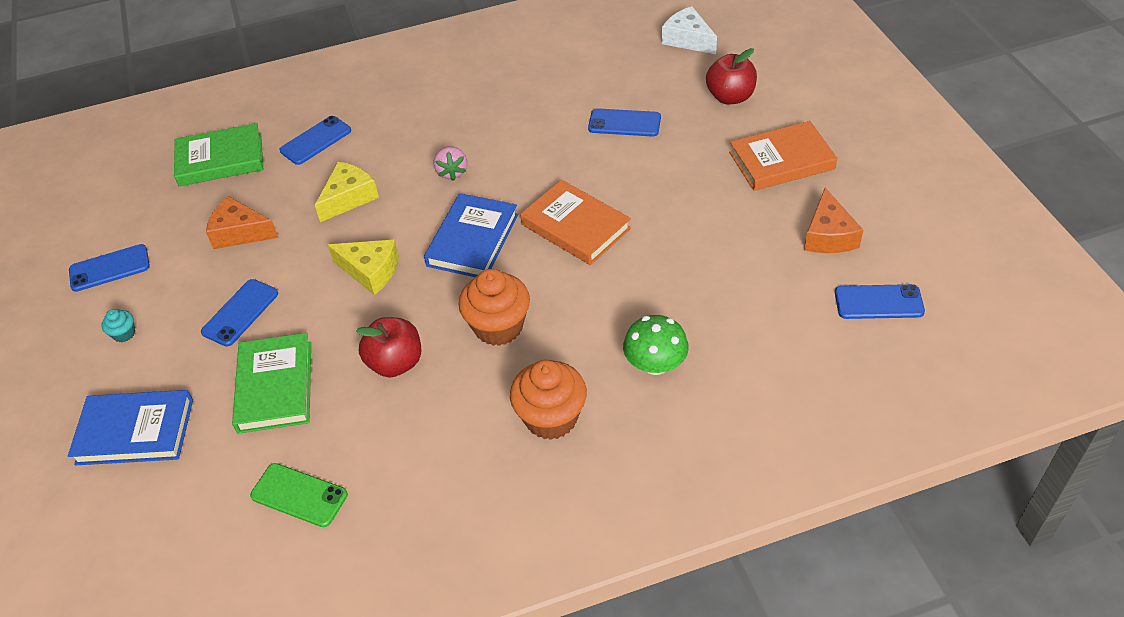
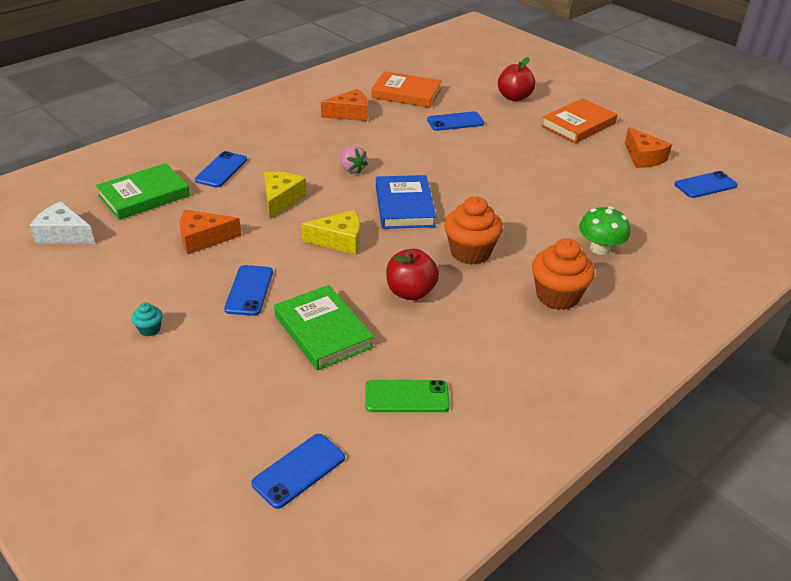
camera: 30 degrees left, 10 degrees down
(109, 268) = (96, 287): blue phone -> blue phone (299, 470)
(135, 431) = (219, 394): blue book -> none
(507, 85) = (350, 114): none -> orange cheese
(575, 226) = (473, 184): orange book -> orange book (406, 93)
(688, 39) = (458, 72): white cheese -> white cheese (63, 234)

